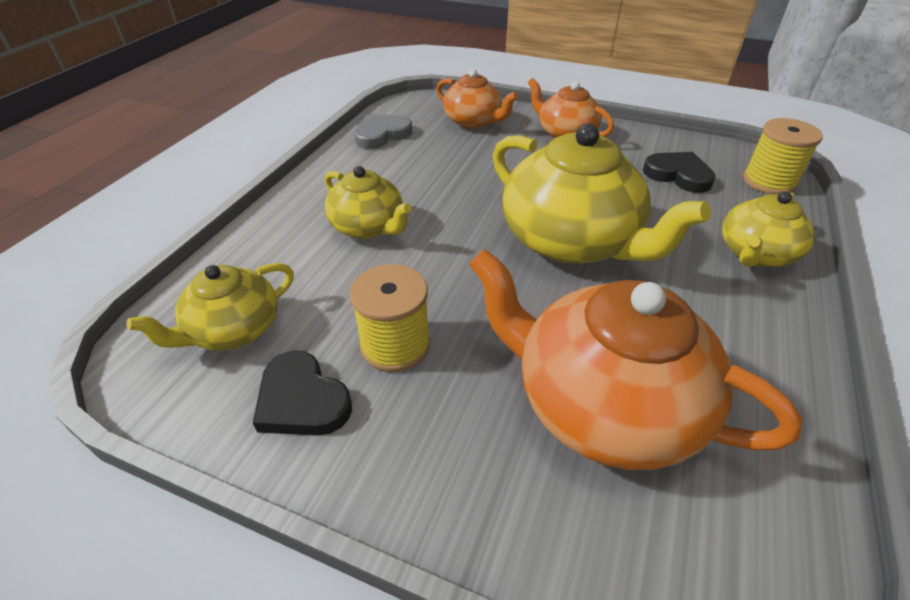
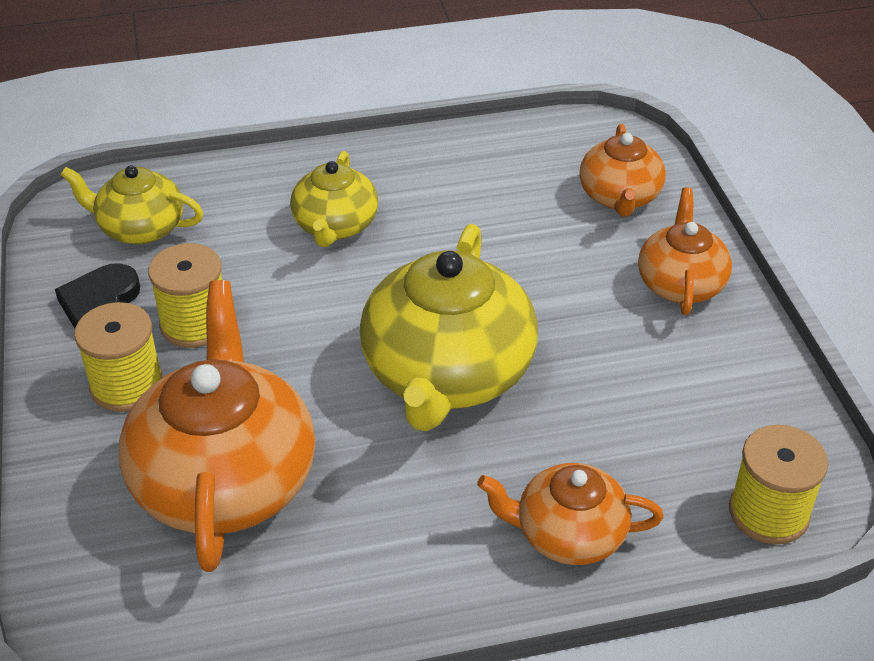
camera: 55 degrees right, 0 degrees up
(381, 134) = (508, 146): grey heart -> none
(430, 426) = (127, 385): none -> yellow spool
(678, 175) = (687, 418): black heart -> none
(755, 254) = (568, 534): yellow teapot -> orange teapot

